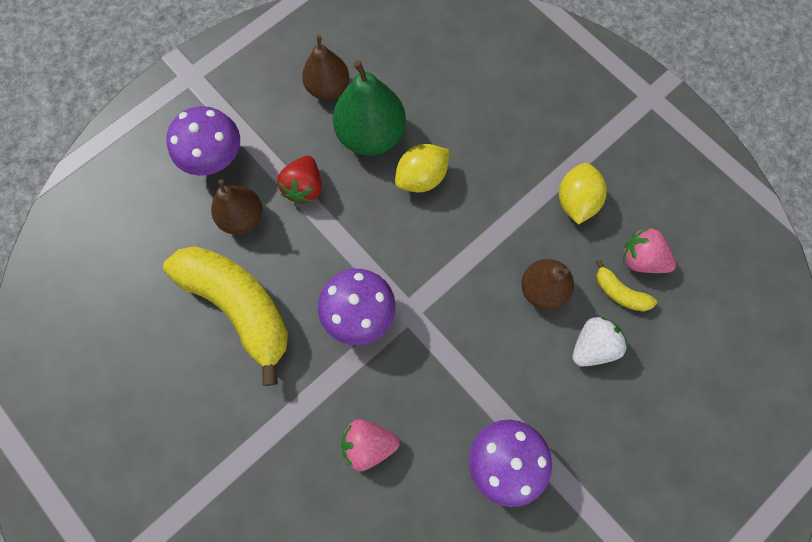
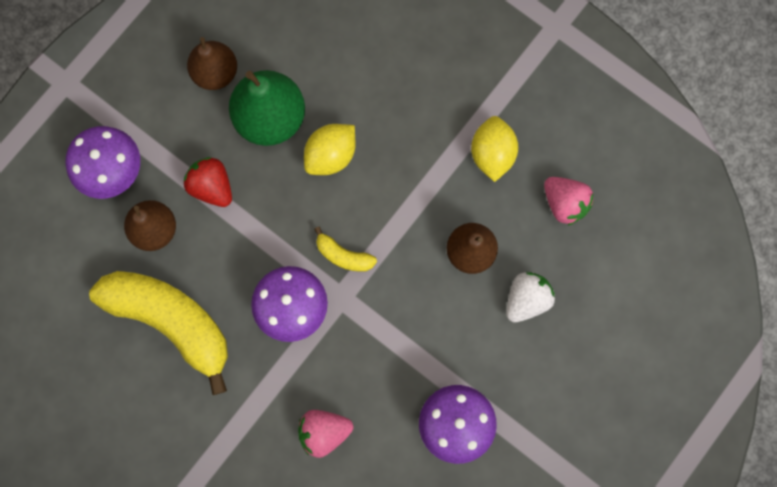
camera: 10 degrees left, 5 degrees up
(304, 187) = (212, 187): red strawberry -> red strawberry turned 135 degrees clockwise
(620, 293) = (547, 242): yellow banana -> yellow banana (343, 255)
(641, 259) = (564, 203): pink strawberry -> pink strawberry turned 150 degrees counterclockwise

